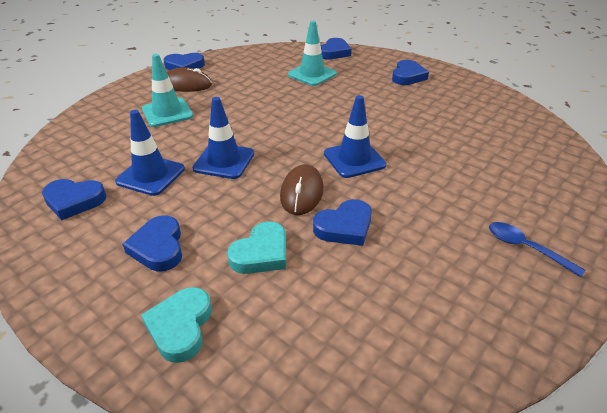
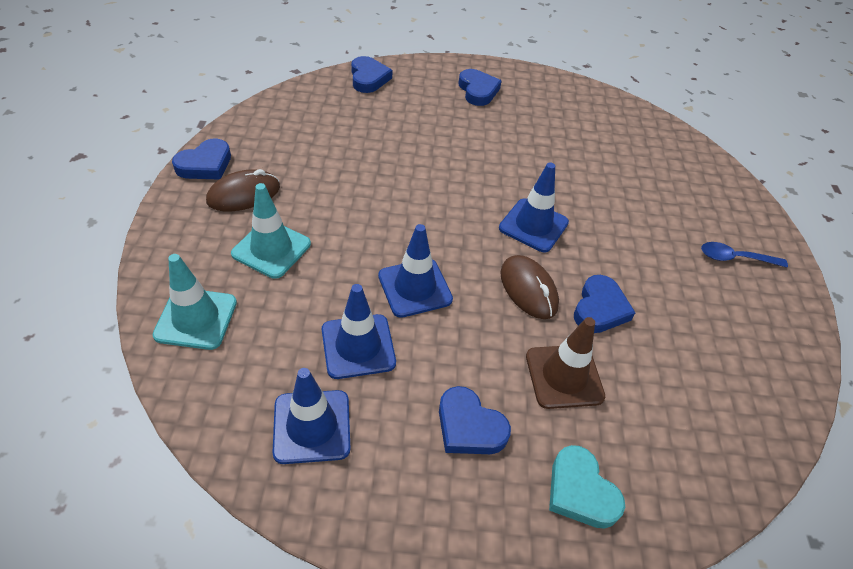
camera: 40 degrees left, 10 degrees up
(74, 201) = (312, 426): blue heart -> blue traffic cone
(261, 253) = (564, 376): turquoise heart -> brown traffic cone
(312, 74) = (378, 122): turquoise traffic cone -> turquoise traffic cone (196, 319)

